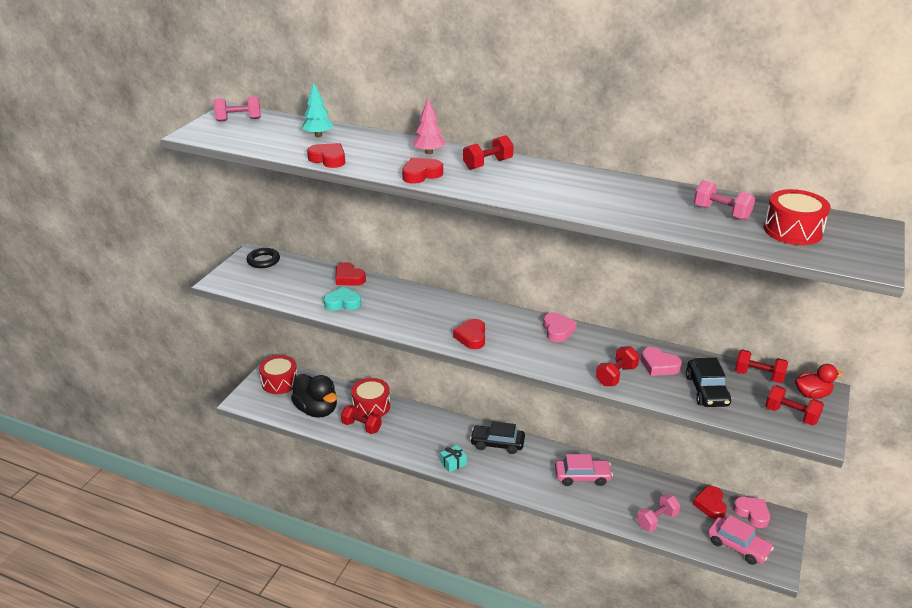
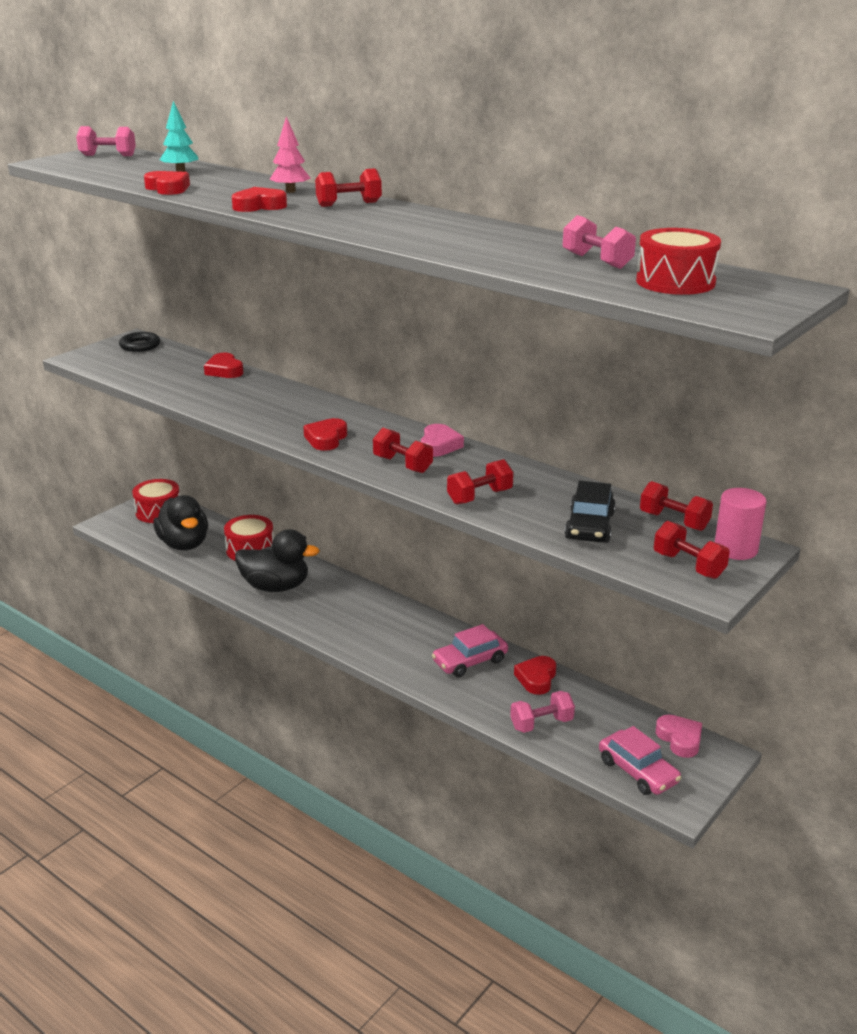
camera: 15 degrees right, 5 degrees down
(342, 303) = (199, 391): turquoise heart -> none
(361, 427) = (226, 568): red dumbbell -> red dumbbell (402, 464)
(408, 437) = (276, 587): none -> black duck
(453, 463) = (314, 621): turquoise gift -> none
(497, 444) = (381, 610): black car -> none
(582, 476) = (470, 661): pink car -> pink car turned 135 degrees clockwise
(659, 365) = (544, 494): pink heart -> none
(710, 505) = (626, 720): red heart -> red heart (536, 678)
(812, 394) = (735, 549): red duck -> pink cylinder

